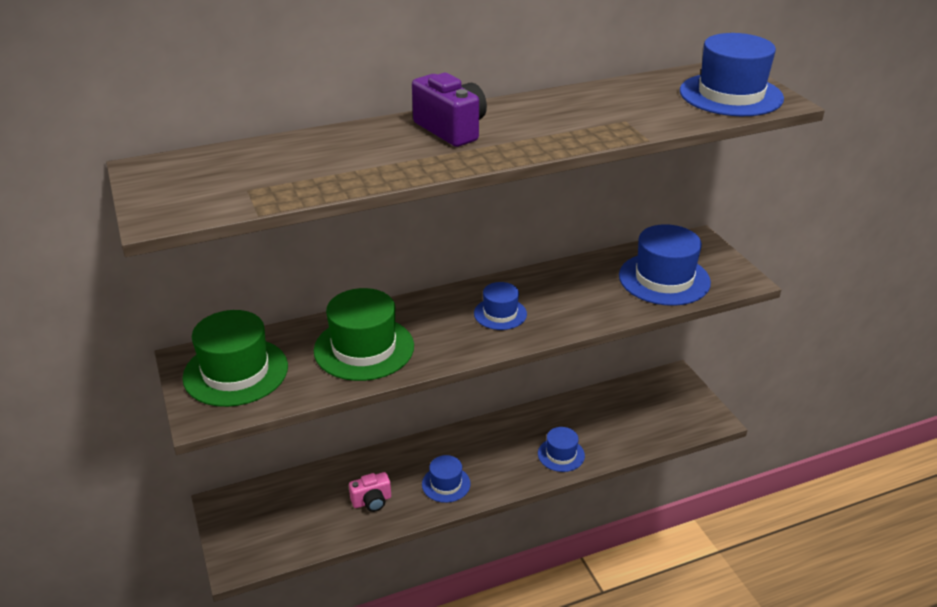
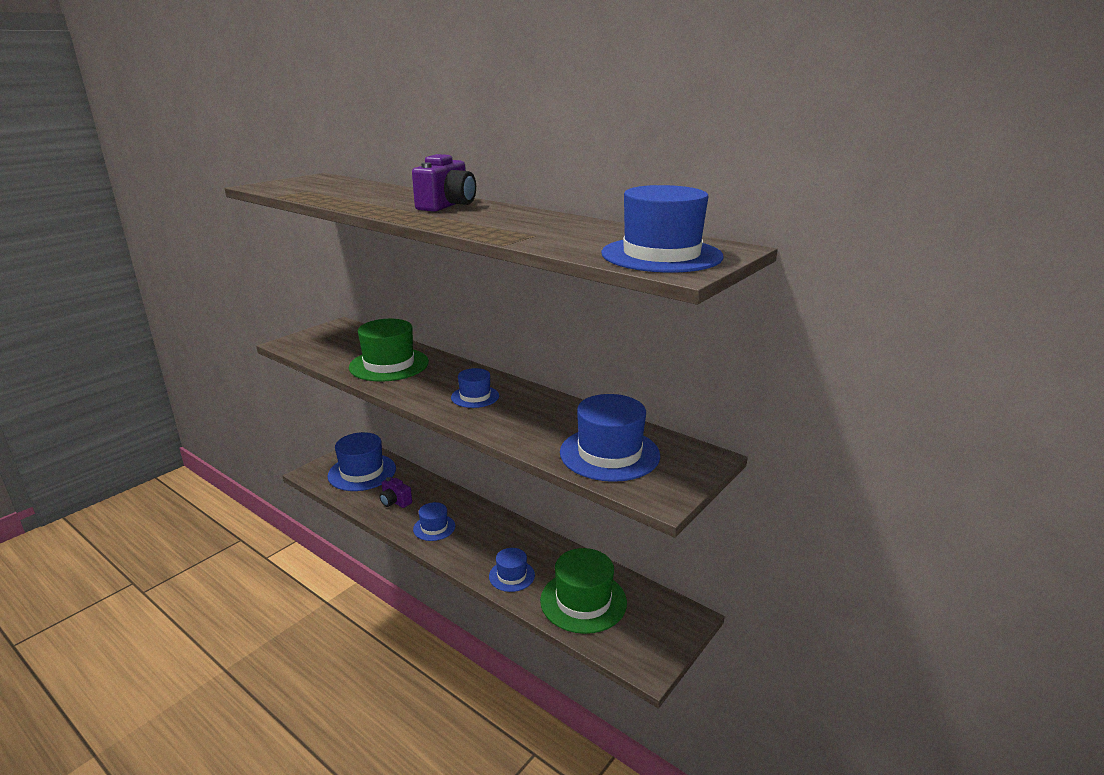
camera: 60 degrees right, 10 degrees down
(236, 372) = (336, 339): green hat -> green hat (583, 601)
(281, 514) = (362, 472): none -> blue hat
(372, 501) = (395, 502): pink camera -> purple camera

